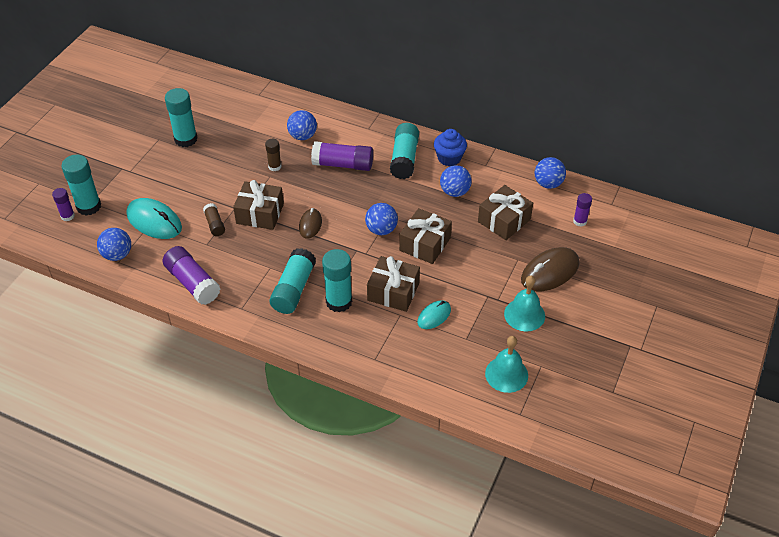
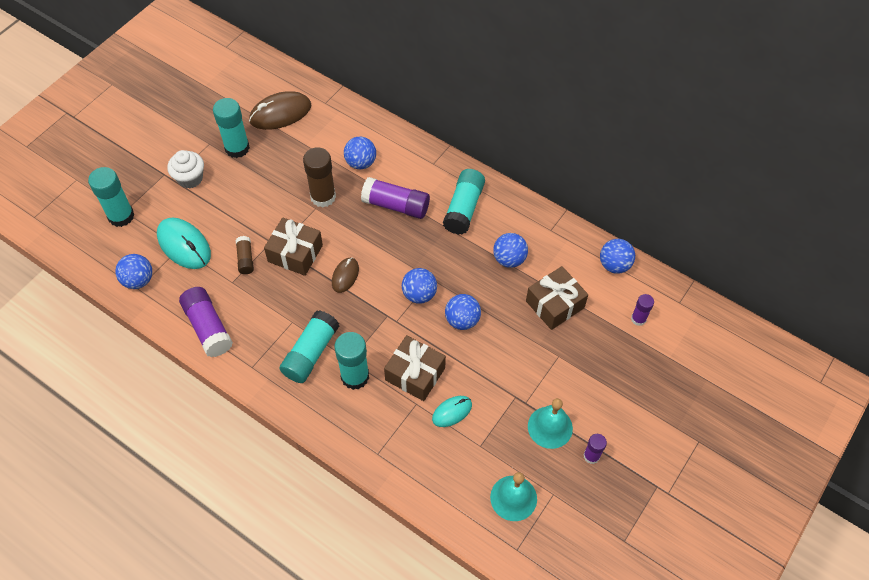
camera: 10 degrees right, 10 degrees up
(67, 216) = (97, 224): purple glue stick -> purple glue stick (591, 456)
(147, 168) = (190, 178): none -> white cupcake
(274, 166) = (323, 197): brown glue stick -> brown glue stick, size x1.80
(425, 244) = (462, 320): brown gift -> blue ball
(449, 158) = (512, 215): blue cupcake -> none
(550, 272) = (590, 378): brown mouse -> brown mouse (280, 113)

